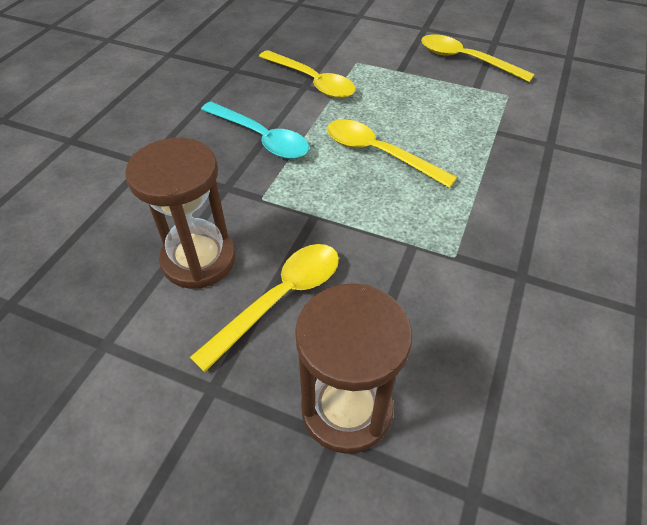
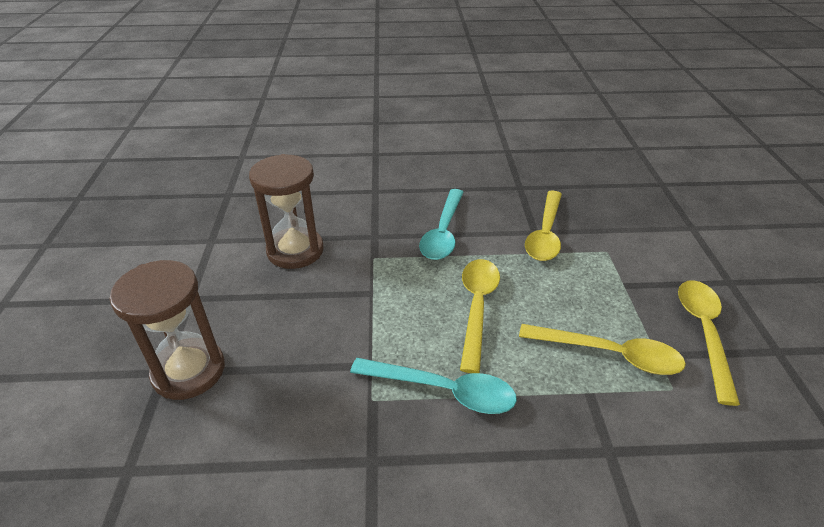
camera: 65 degrees right, 10 degrees down
(280, 299) = (275, 303): yellow spoon -> yellow spoon (609, 354)
(464, 207) = (443, 390): none -> turquoise spoon

